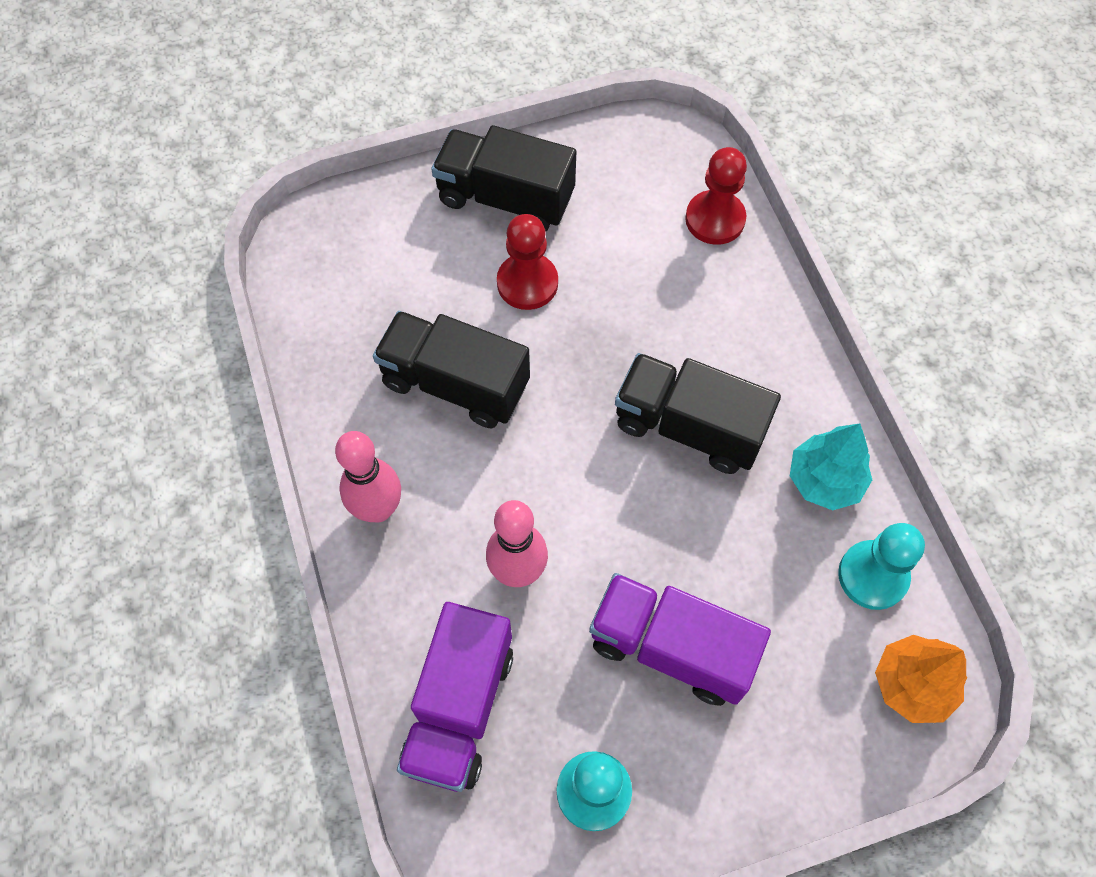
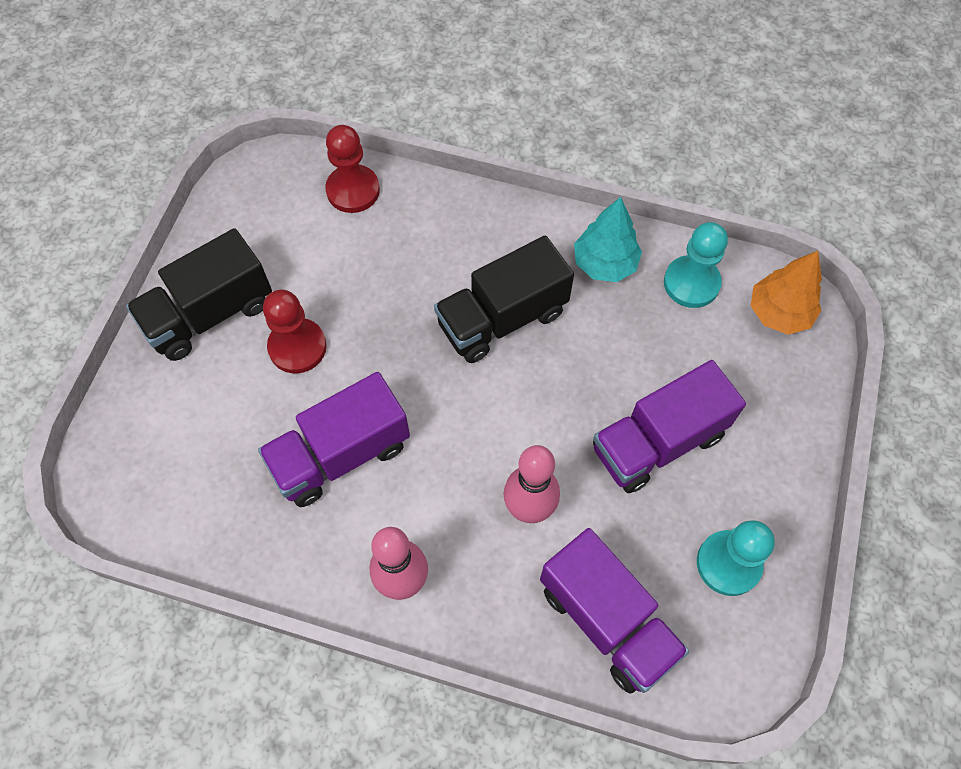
camera: 55 degrees left, 0 degrees up
(455, 384) = (340, 454): black truck -> purple truck

